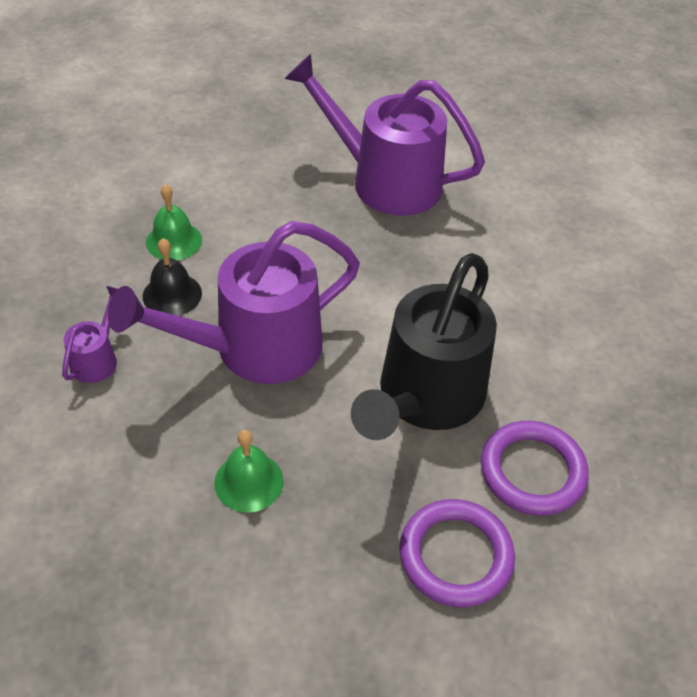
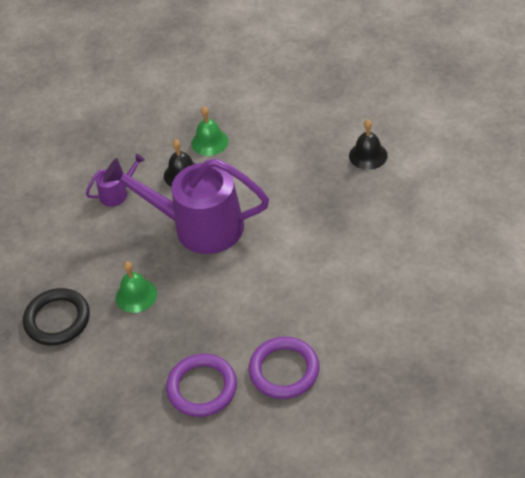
camera: 45 degrees right, 0 degrees up
(157, 582) = (57, 319): none -> black ring
(383, 180) = (368, 155): purple watering can -> black bell
(424, 399) = (263, 301): black watering can -> none

